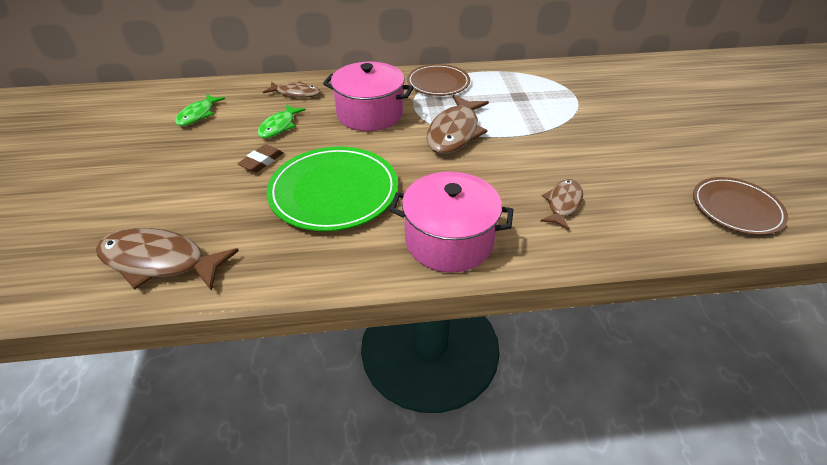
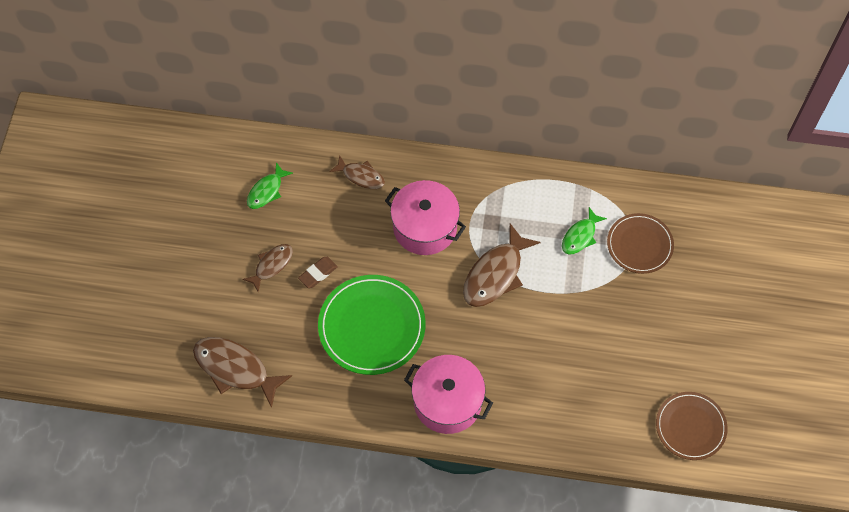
camera: 15 degrees right, 20 degrees up
(279, 126) = (338, 227): green fish -> green fish (580, 236)
(438, 83) = (505, 191): brown plate -> brown plate (639, 245)
(563, 204) = (552, 386): brown fish -> brown fish (272, 265)

